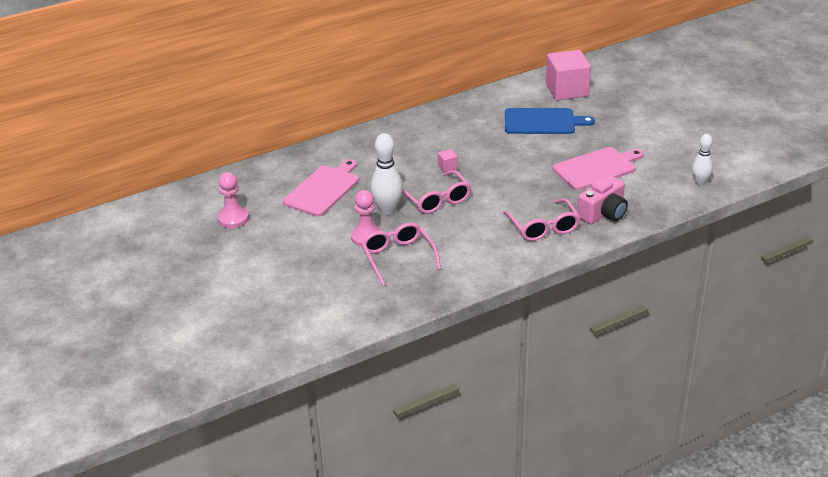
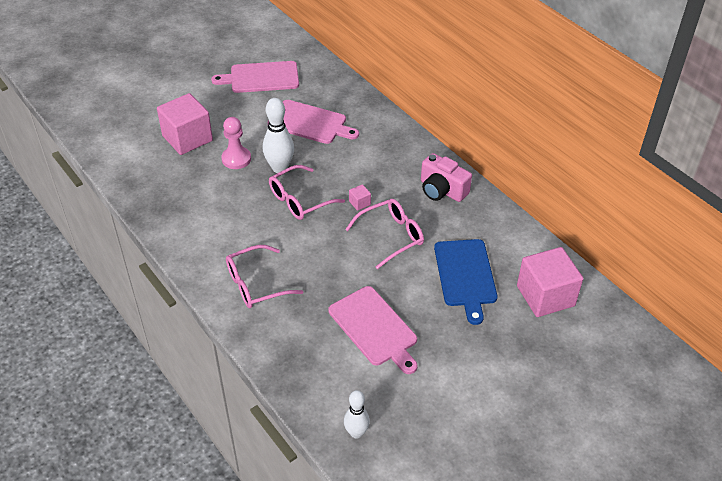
camera: 80 degrees right, 10 degrees up
(233, 219) = (261, 77): pink pawn -> pink cutting board
(323, 270) = (187, 138): none -> pink cube
(398, 257) = (206, 182): pink glasses -> pink glasses (391, 236)
(603, 213) = (284, 335): pink camera -> pink camera (442, 190)

